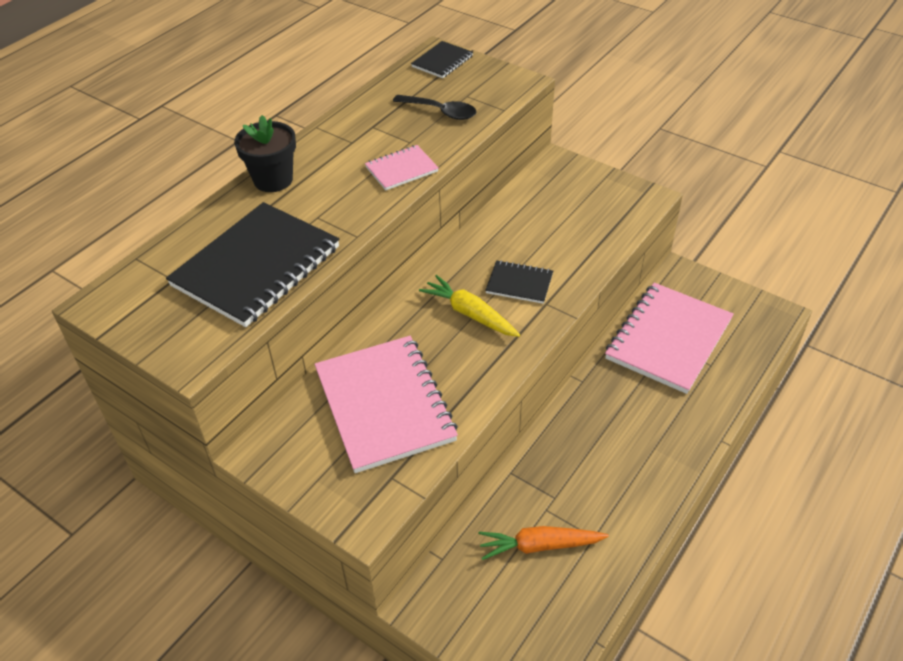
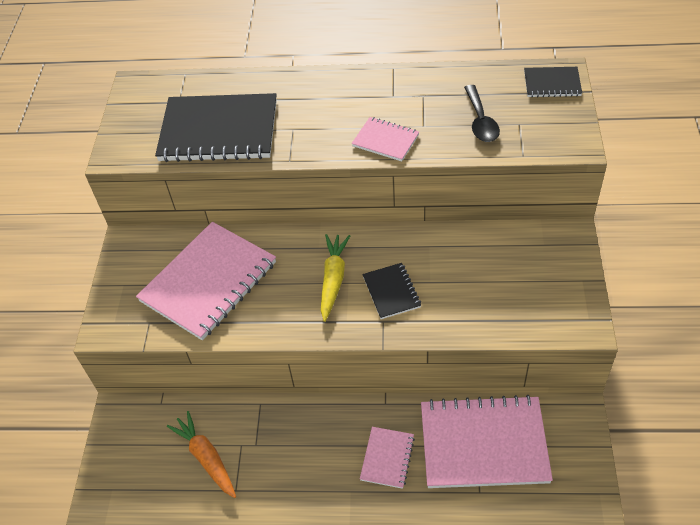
camera: 60 degrees right, 5 degrees up
(273, 180) = (313, 84): black flower pot -> none
(638, 407) = (387, 458): none -> pink notebook

